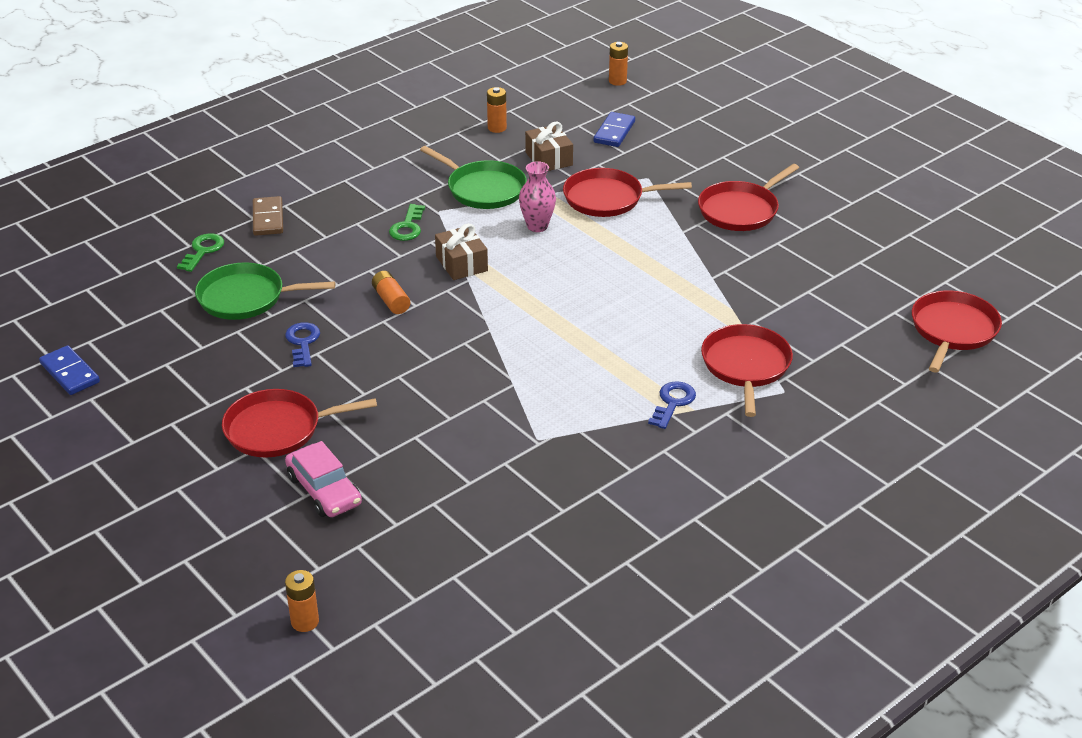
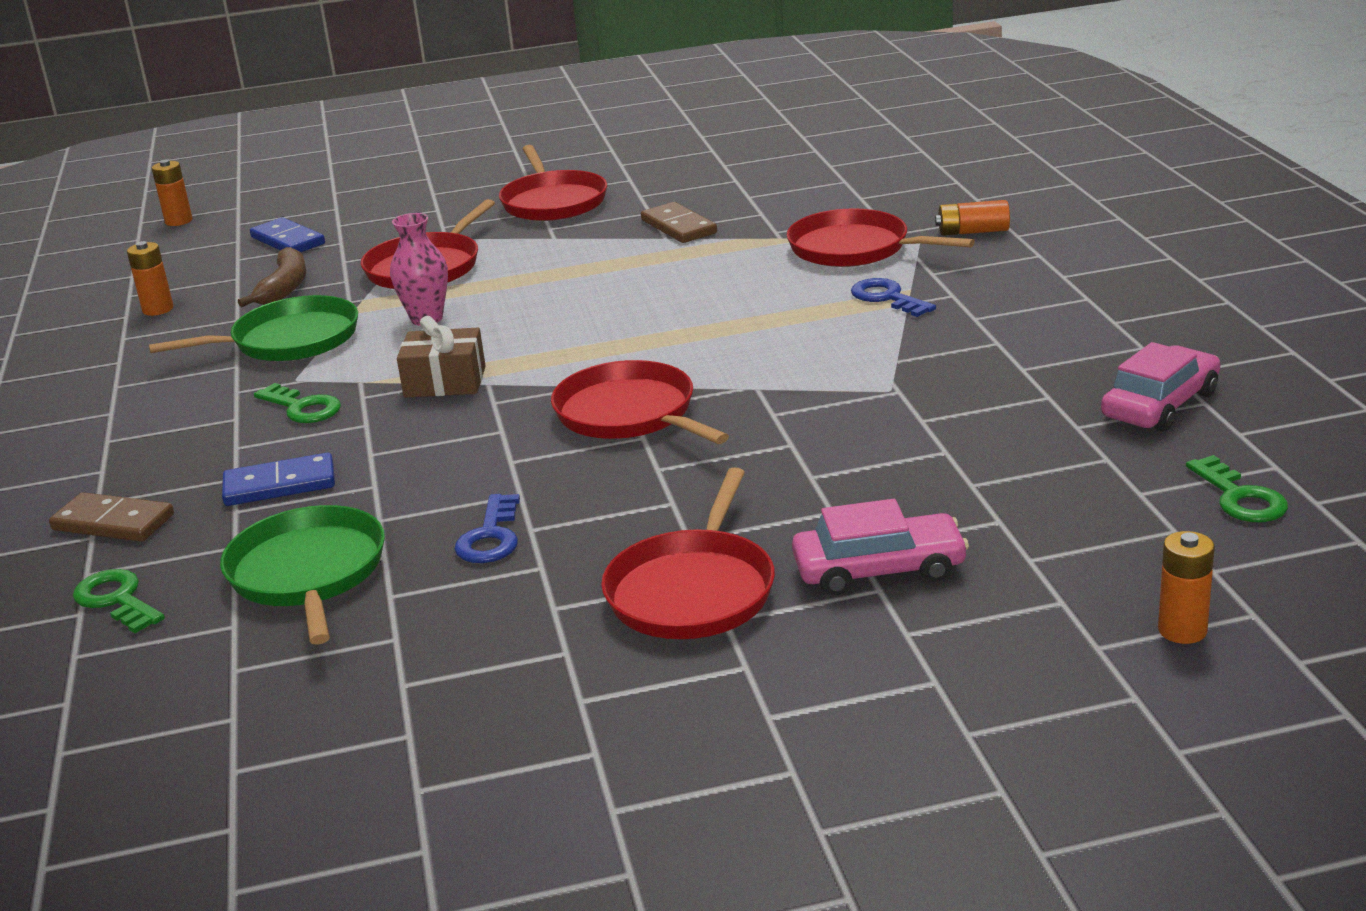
camera: 60 degrees left, 10 degrees down
(70, 373) = (309, 806): blue domino -> blue domino (280, 485)
(246, 298) = (308, 573): green pan -> green pan turned 135 degrees clockwise
(302, 343) = (491, 537): blue key -> blue key turned 105 degrees counterclockwise
(391, 300) = (468, 447): orange battery -> orange battery (973, 231)
(466, 622) = (1240, 497): none -> green key
(549, 159) = (284, 288): brown gift -> brown banana
(576, 564) = (1160, 405): none -> pink car
(733, 277) = (679, 227): none -> brown domino
(952, 330) = (888, 147): red pan -> red pan (629, 414)

